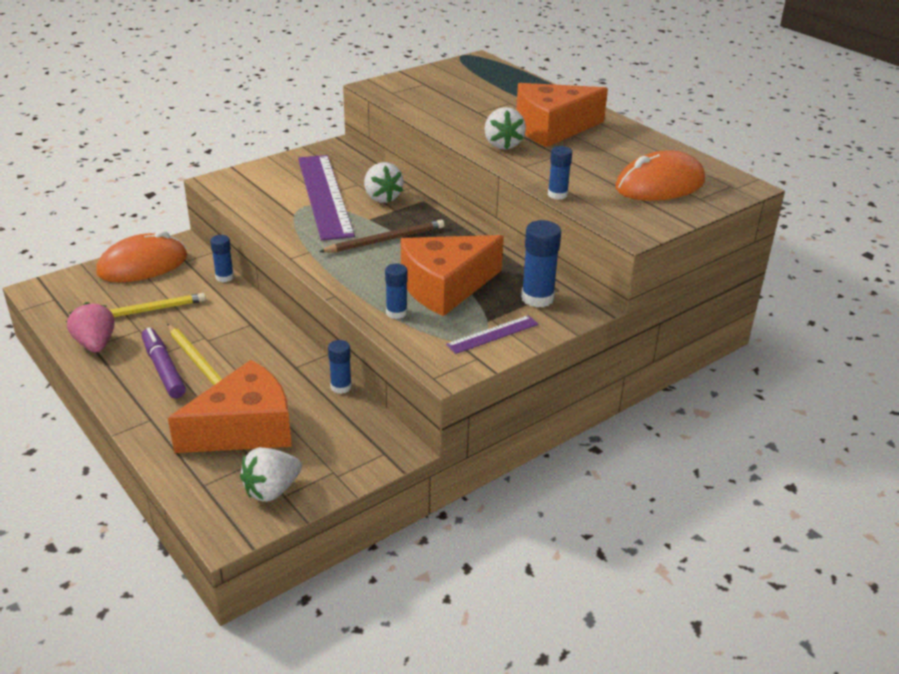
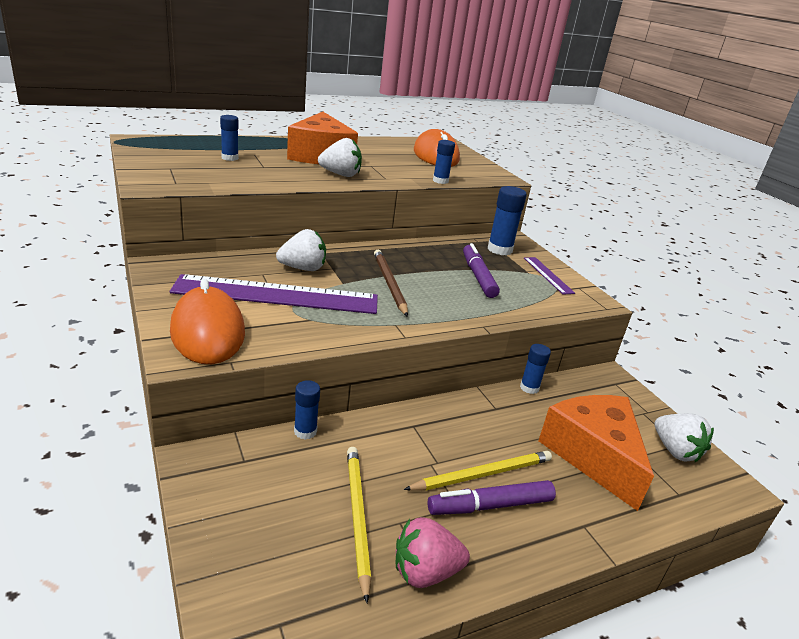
camera: 80 degrees left, 5 degrees down
(143, 265) = (231, 505): orange mouse -> orange mouse (207, 332)
(396, 313) = (516, 304): blue glue stick -> blue glue stick (230, 158)
(445, 287) = (478, 276): orange cheese -> purple marker

